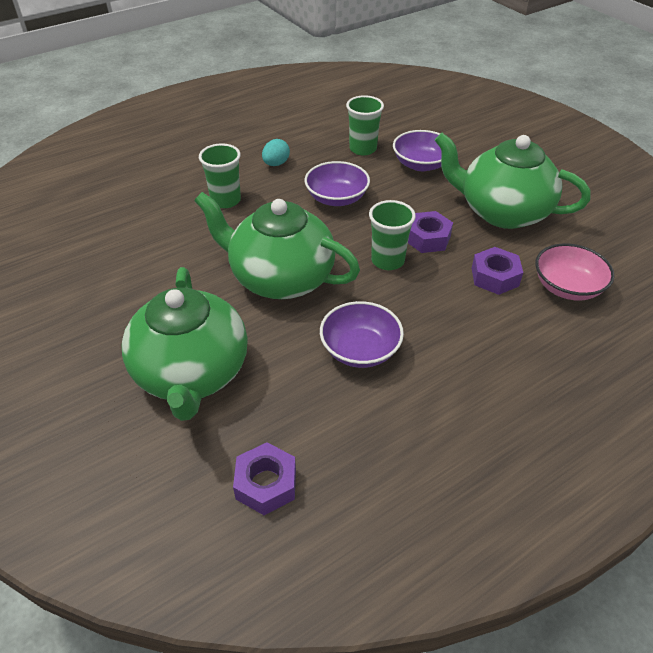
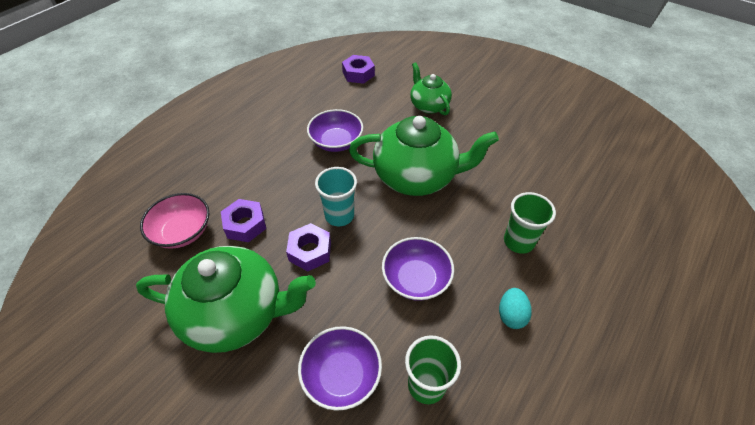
camera: 160 degrees right, 5 degrees up
(192, 373) = (428, 105): green teapot -> green teapot, size x0.56
(387, 261) = (339, 215): green cup -> turquoise cup

